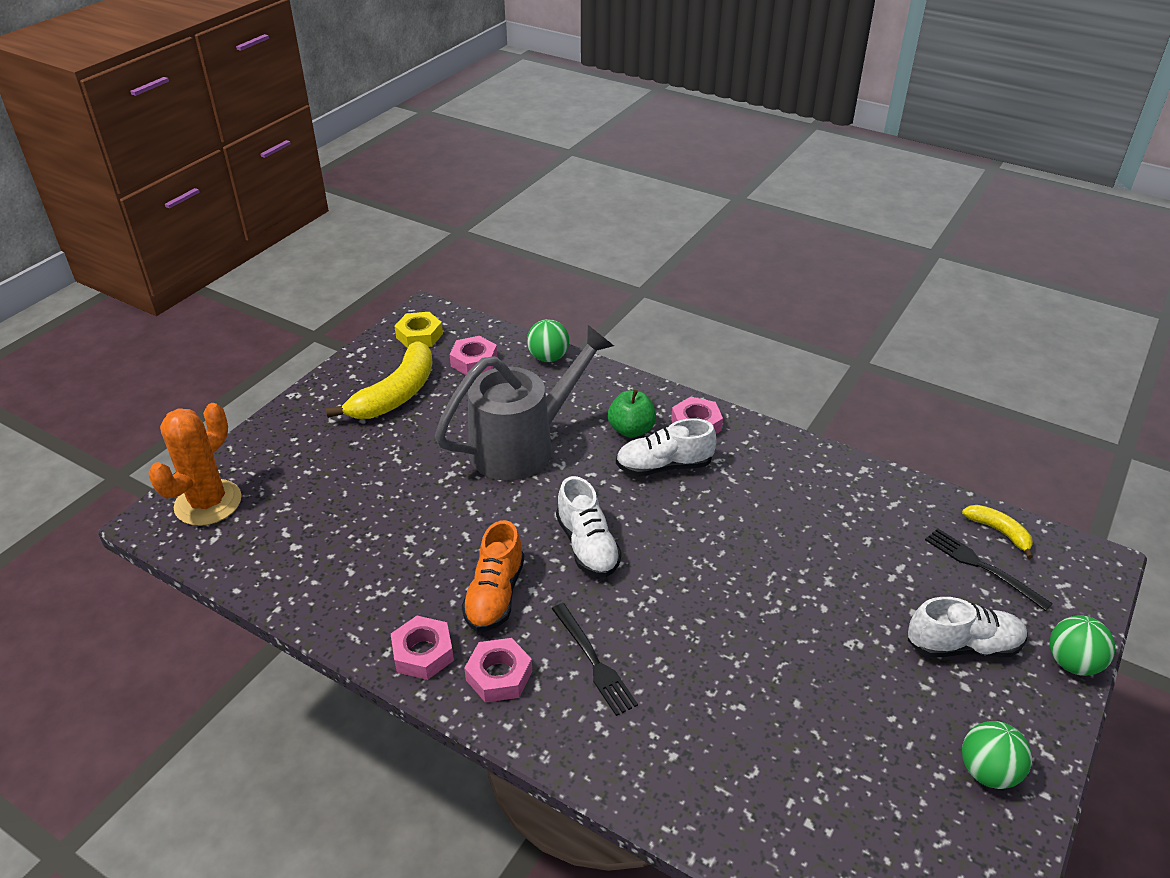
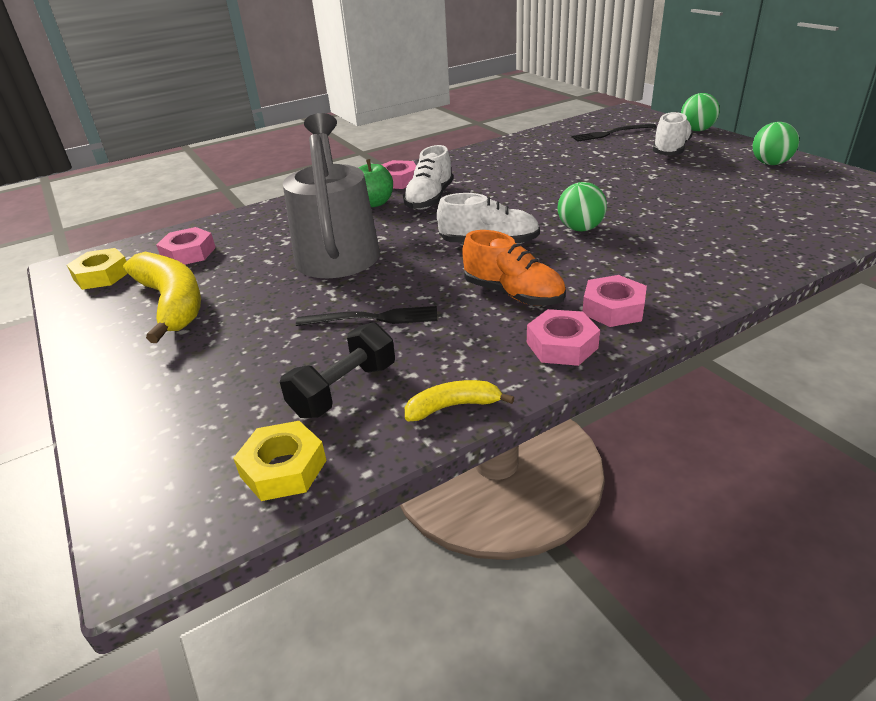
camera: 60 degrees left, 5 degrees down
(208, 503) = (175, 480): orange cactus -> none
(230, 547) = (283, 468): none -> yellow nut
(319, 541) = (344, 390): none -> black dumbbell
(548, 357) = (238, 219): green ball -> green ball (580, 229)
(593, 661) = (620, 263): black fork -> black fork (373, 318)
(999, 532) = (586, 124): yellow banana -> yellow banana (453, 406)

